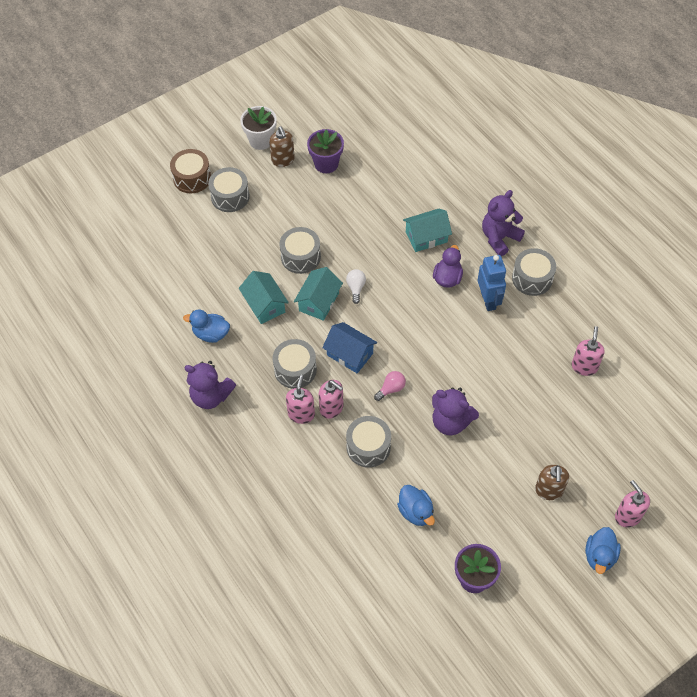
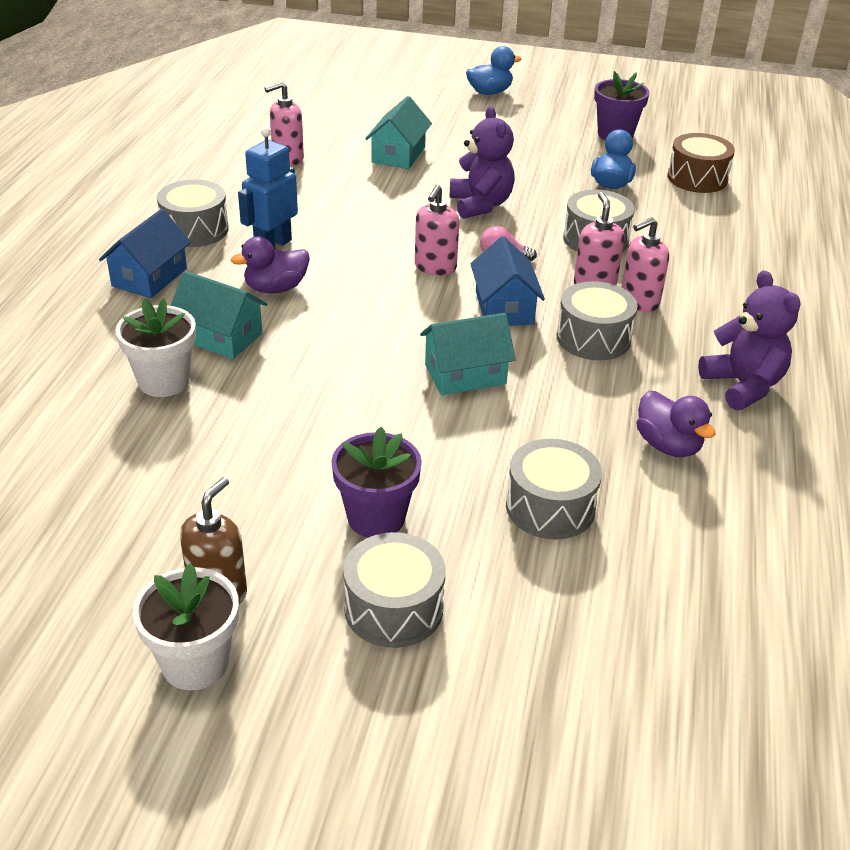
camera: 135 degrees left, 20 degrees down
(192, 178) = (416, 706): brown drum -> brown drum (697, 178)
(211, 334) = (668, 445): blue duck -> purple duck
(264, 305) = (544, 422): turquoise house -> turquoise house (398, 155)
(300, 257) = (412, 436): grey drum -> grey drum (550, 507)
(326, 164) = (169, 524): purple flower pot -> purple flower pot (376, 518)
(356, 288) = (396, 354): white light bulb -> none
(411, 203) = (164, 381): none -> white flower pot
(499, 238) = (149, 277): purple teddy bear -> blue house
(549, 491) = (467, 131): brown soap dispenser -> none
(627, 516) = (429, 92): pink soap dispenser -> pink soap dispenser (435, 268)

